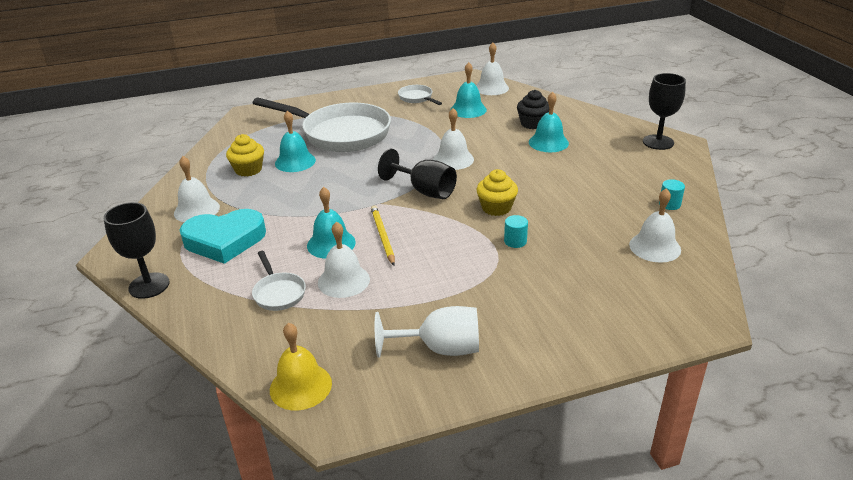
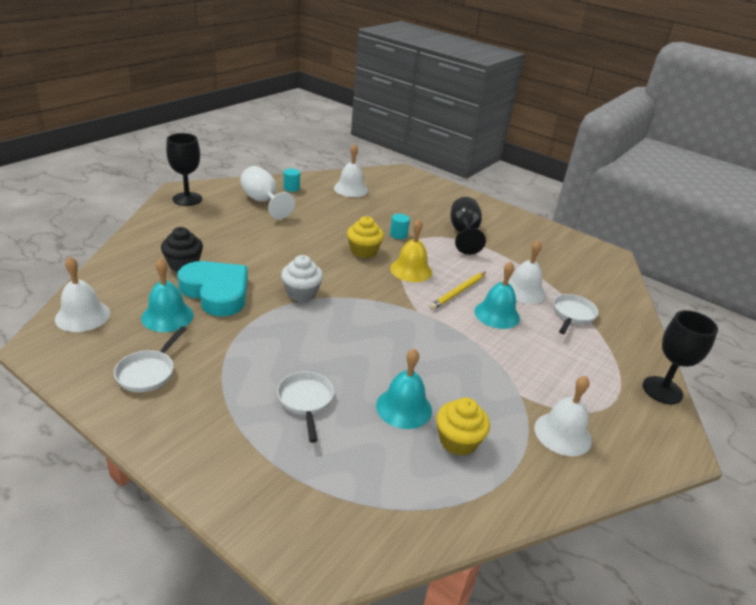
camera: 130 degrees left, 0 degrees up
(224, 240) = (569, 380): turquoise heart -> turquoise heart (216, 292)
(300, 386) = (611, 272): yellow bell -> yellow bell (411, 270)
(340, 134) = (305, 401): white pan -> white pan, size x0.43
(425, 191) = (373, 292): black goblet -> black goblet (464, 234)
(440, 348) = (524, 237): white goblet -> white goblet (263, 201)
(453, 159) = (301, 293): white bell -> white cupcake
(548, 142) = (224, 248): turquoise bell -> none

